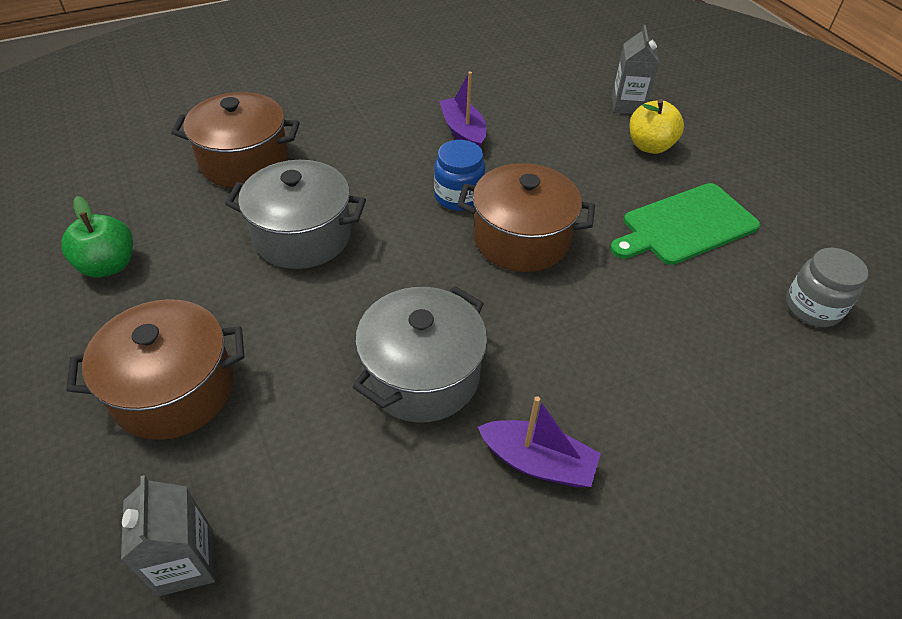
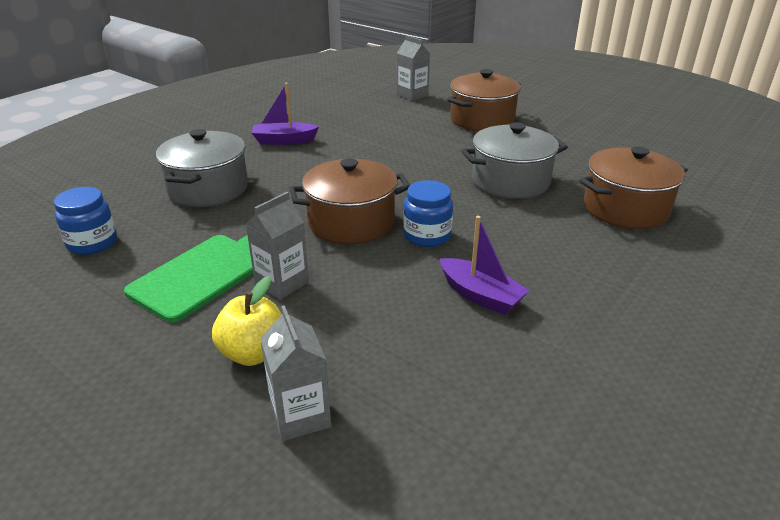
camera: 155 degrees right, 15 degrees down
(109, 265) = (595, 142): green apple -> none
(422, 375) = (366, 150): grey pot -> grey pot (208, 189)
(615, 192) = (282, 283): none -> grey carton
(812, 308) = (92, 243): grey jar -> blue jar

